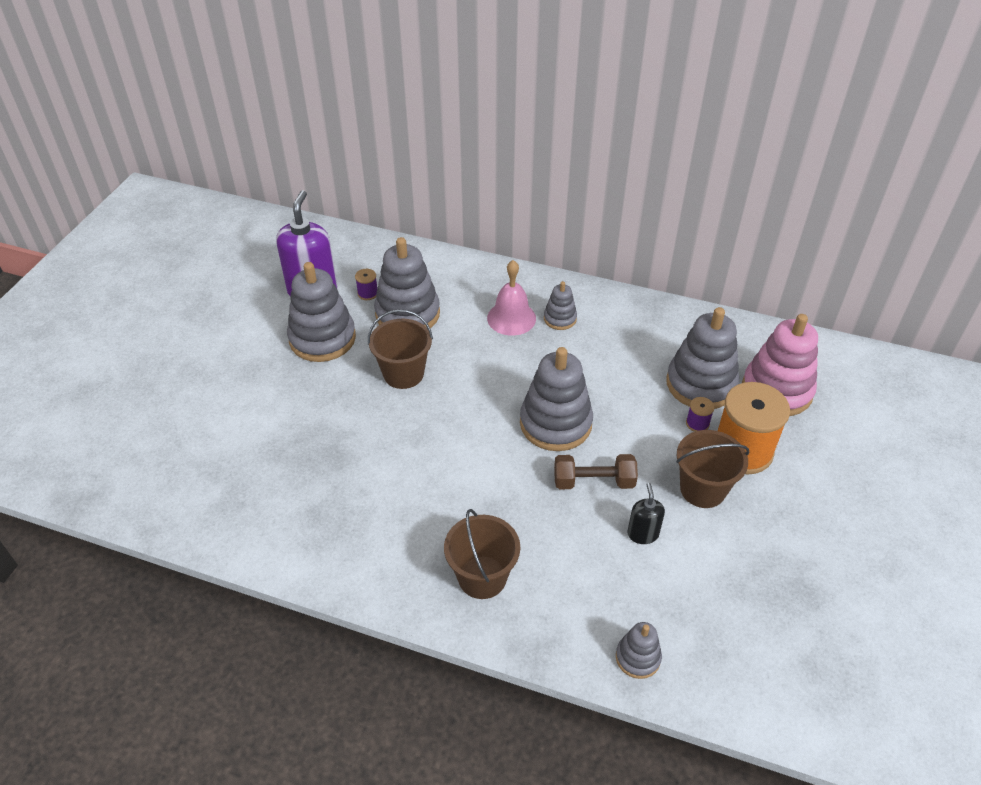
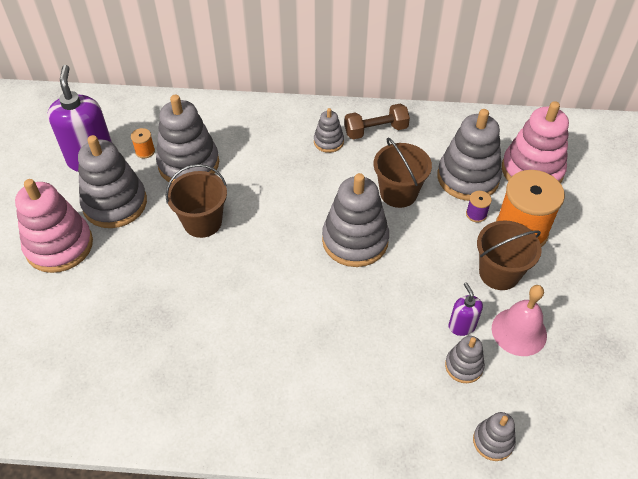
camera: 15 degrees left, 5 degrees up
(257, 368) = (59, 246): none -> pink stacking toy
(368, 293) = (145, 151): purple spool -> orange spool
(482, 577) = (334, 401): brown bucket -> brown bucket (398, 193)
(511, 318) = (285, 149): pink bell -> pink bell (519, 331)
(593, 482) = (405, 287): brown dumbbell -> brown dumbbell (376, 131)
(631, 575) = (464, 366): none -> grey stacking toy
(643, 534) = (462, 326): black soap dispenser -> purple soap dispenser

